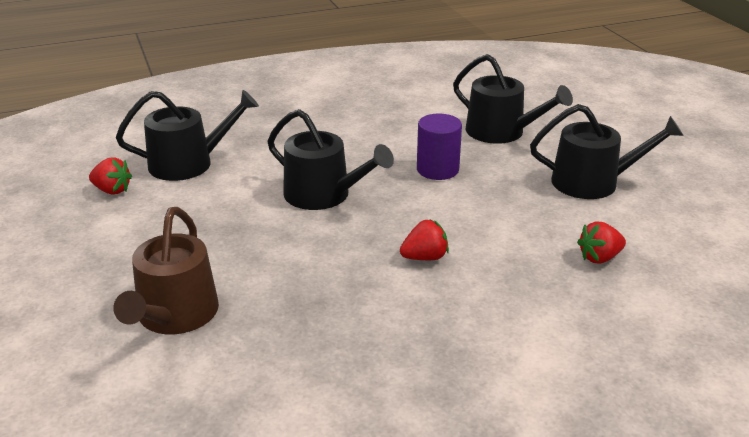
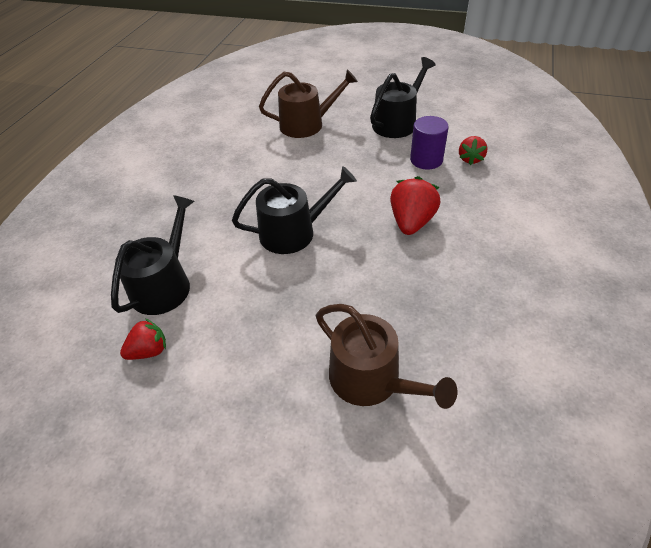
camera: 50 degrees left, 15 degrees up
(425, 257) = (411, 222): red strawberry -> red strawberry, size x1.58
(437, 170) = (320, 169): purple cylinder -> purple cylinder (426, 160)
(501, 132) = (307, 124): black watering can -> brown watering can

